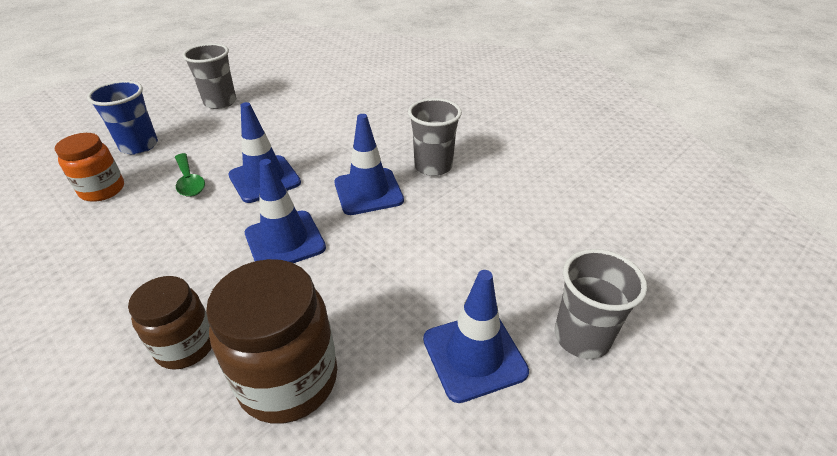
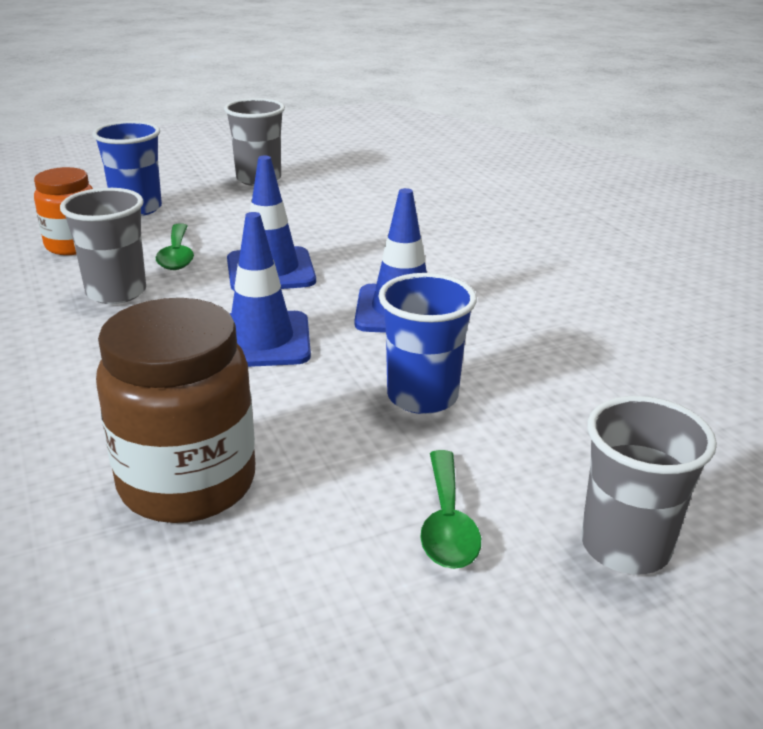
camera: 20 degrees right, 10 degrees down
(186, 346) = (87, 418): brown jar -> none
(413, 258) = (422, 397): none -> blue cup
(433, 166) = (512, 300): grey cup -> grey cup (116, 292)
(474, 355) = (447, 523): blue traffic cone -> green spoon

